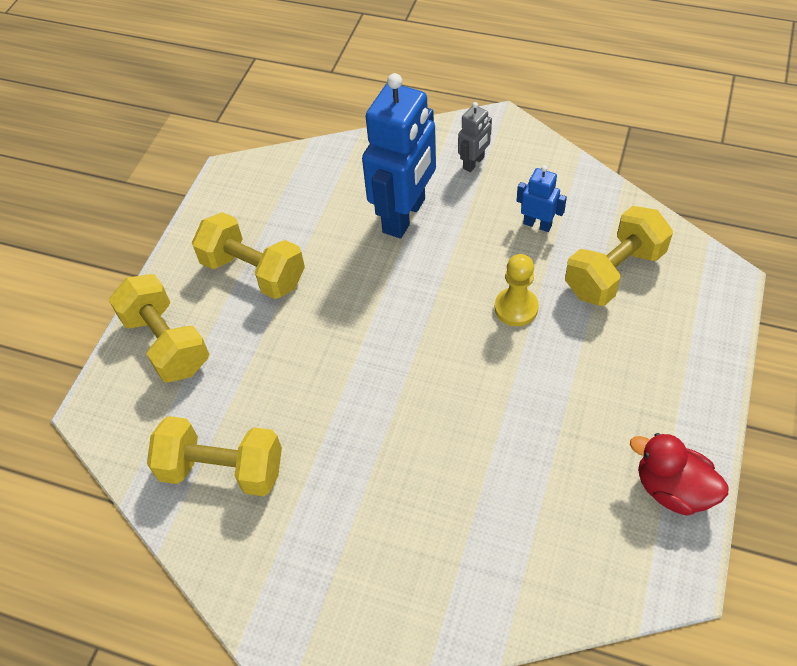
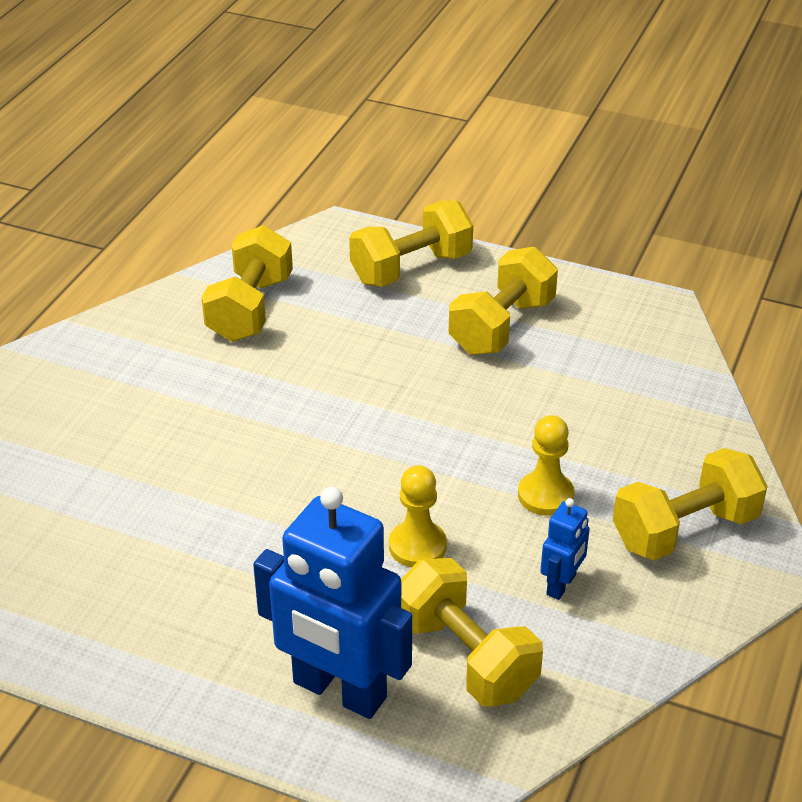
camera: 90 degrees right, 15 degrees down
(405, 216) = (584, 454): blue robot -> blue robot (339, 691)
(451, 236) = (545, 495): none -> yellow pawn
(474, 163) = (684, 530): grey robot -> yellow dumbbell
(672, 489) = (123, 657): red duck -> none

